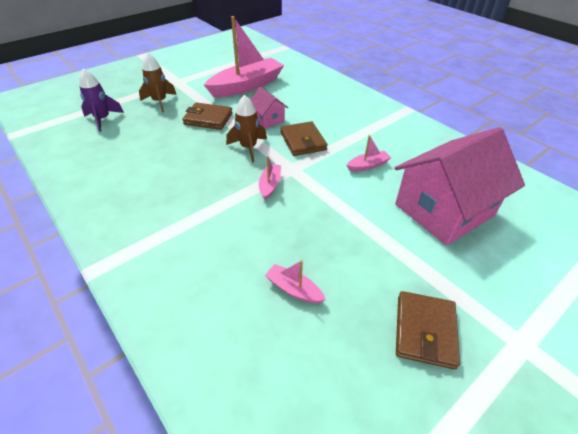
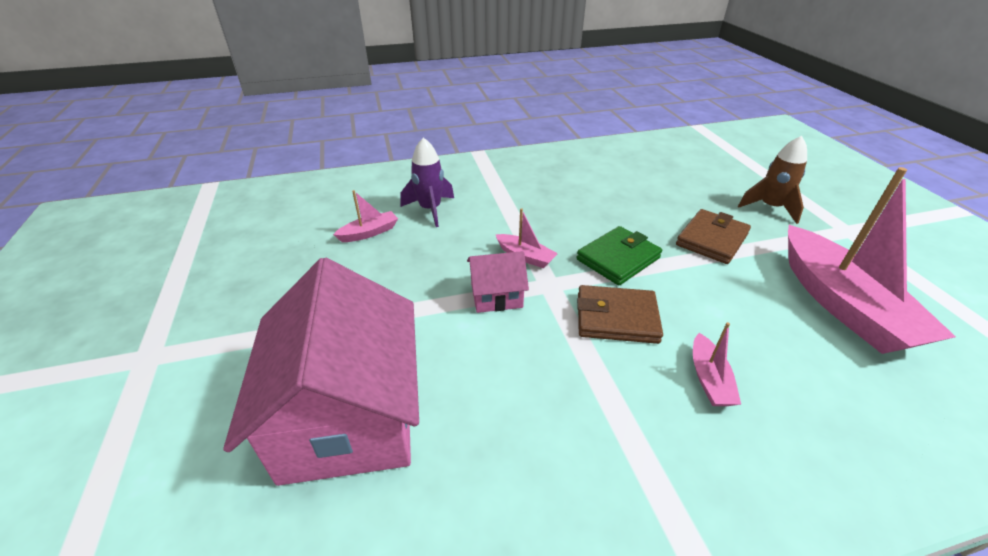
camera: 115 degrees right, 5 degrees down
(103, 119) = (721, 167): purple rocket -> purple rocket (430, 209)
(248, 148) = (618, 259): brown rocket -> green wallet
(268, 119) = (700, 298): pink house -> pink house (496, 295)
(368, 166) = (511, 372): pink boat -> pink boat (709, 379)
(425, 331) = (245, 293): brown wallet -> none

